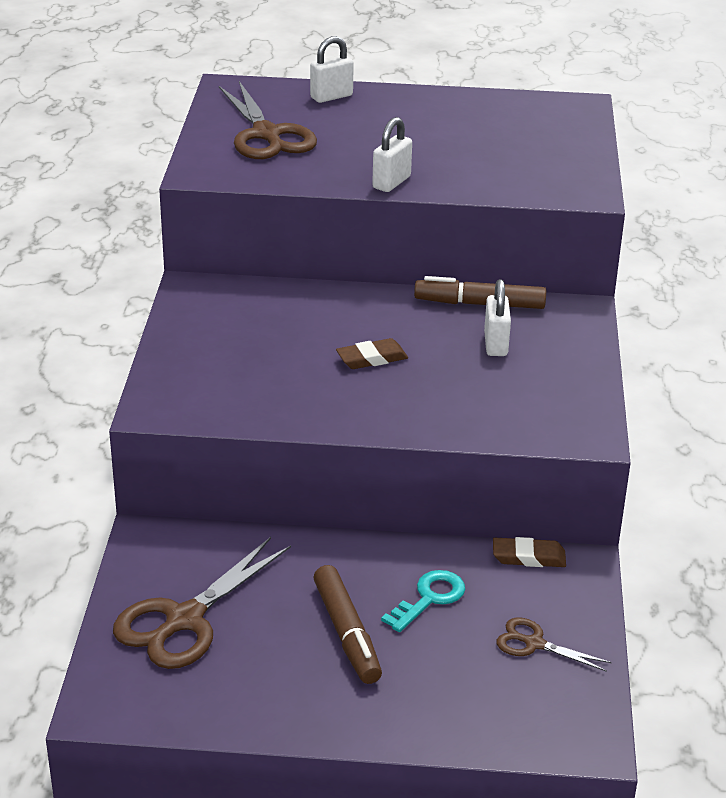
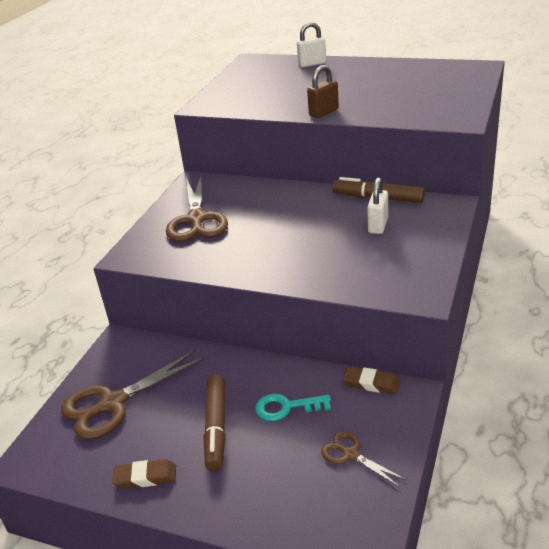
camera: 20 degrees right, 0 degrees up
(266, 135) = (258, 85): brown scissors -> brown scissors (196, 220)
(372, 358) = (287, 231): brown eraser -> brown eraser (145, 477)
(391, 182) = (324, 112): white padlock -> brown padlock
(429, 598) = (286, 407): turquoise key -> turquoise key turned 150 degrees counterclockwise

